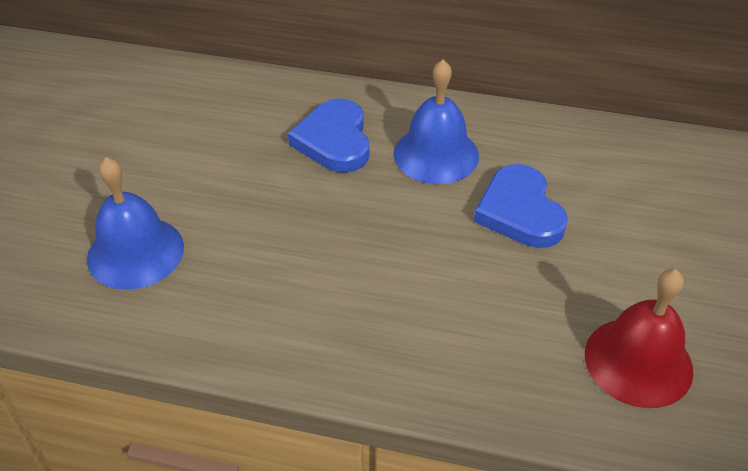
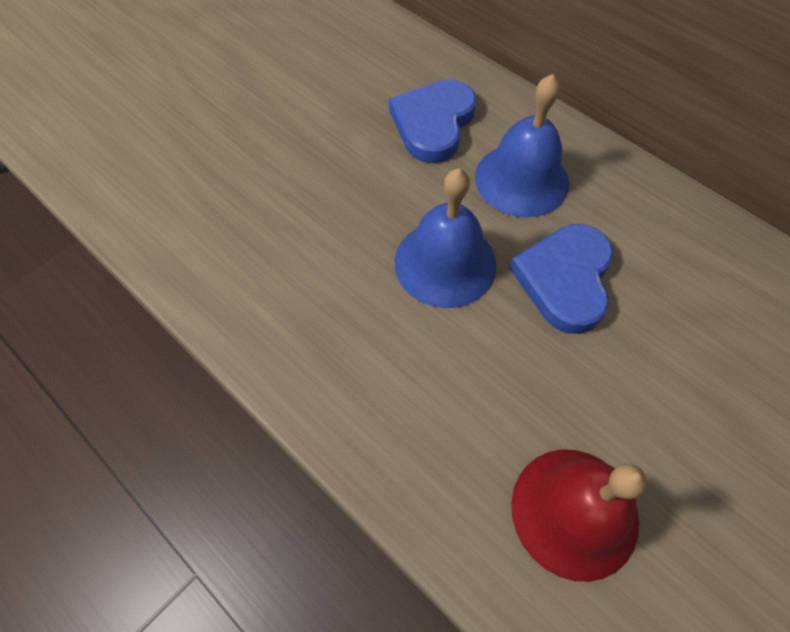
camera: 30 degrees right, 15 degrees up
(135, 252) = (192, 159): blue bell -> blue bell (445, 263)

